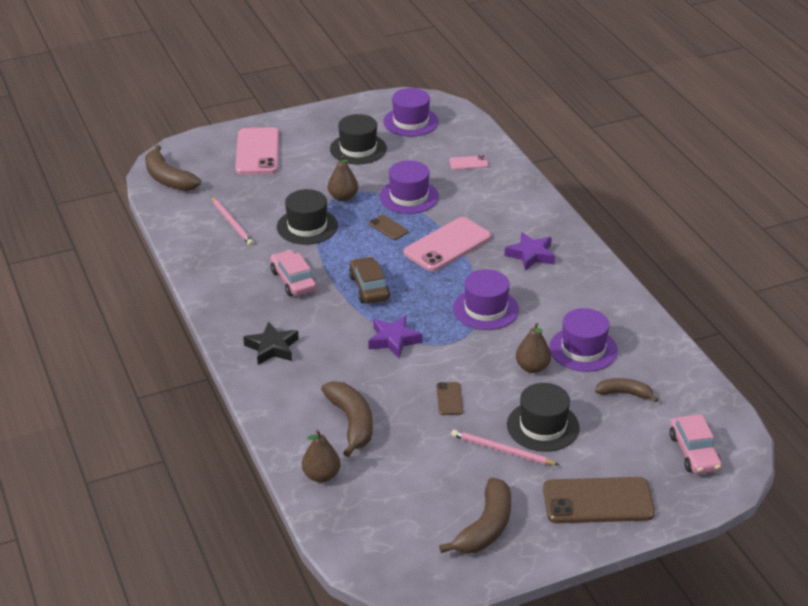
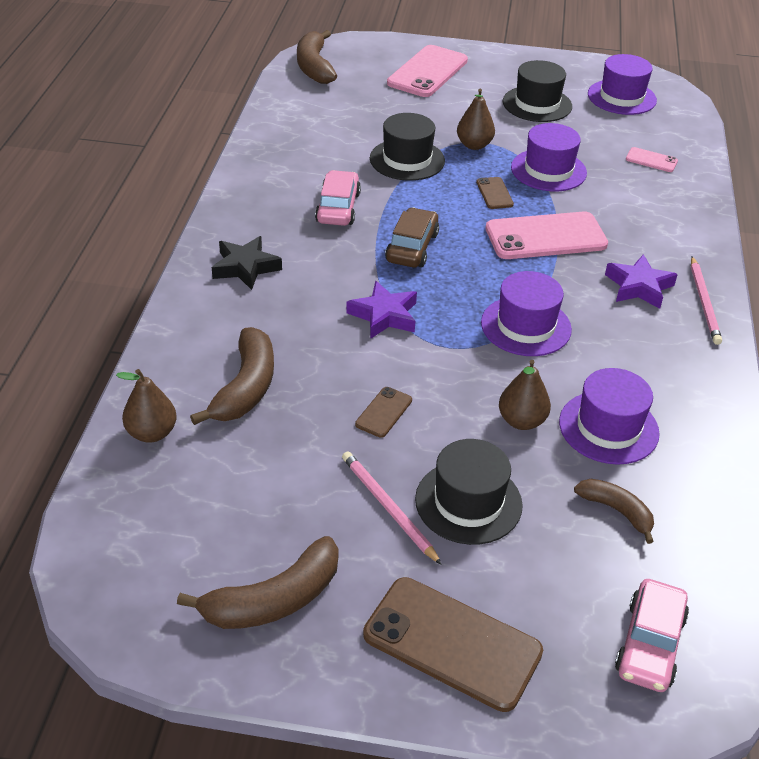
camera: 30 degrees right, 5 degrees up
(232, 223) = (333, 128): pink pencil -> pink pencil (704, 302)

